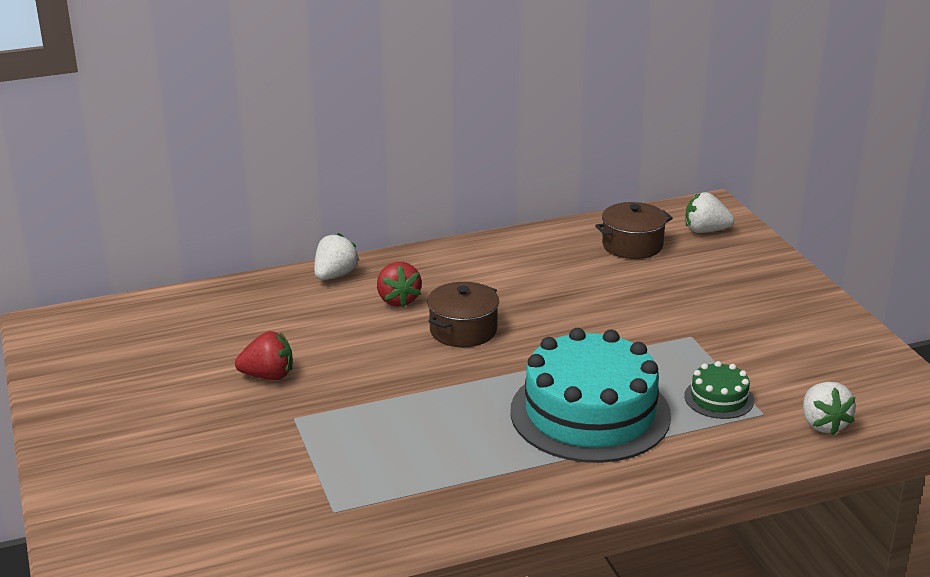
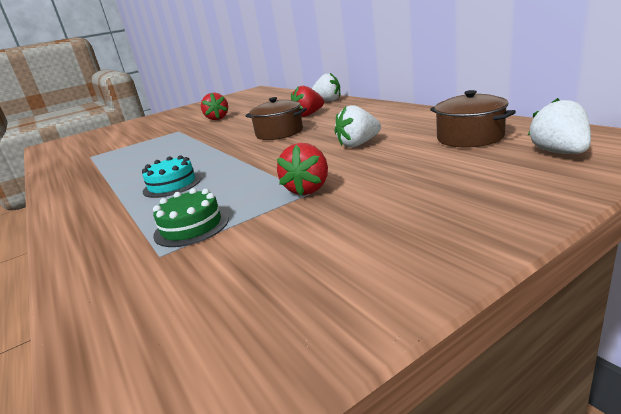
camera: 80 degrees right, 5 degrees down
(590, 413) = (172, 185): turquoise cake -> turquoise cake, size x0.44
(682, 336) = (308, 189): none -> red strawberry
(823, 424) = (126, 300): white strawberry -> white strawberry (358, 144)

